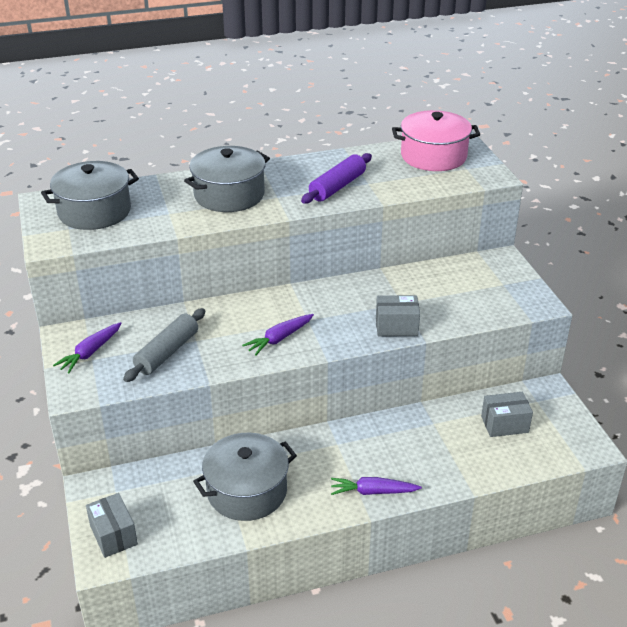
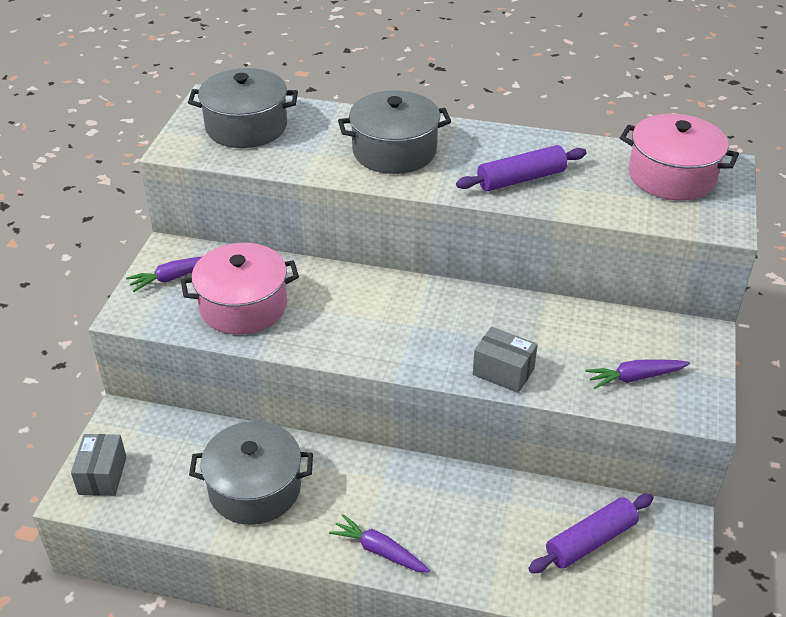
camera: 30 degrees right, 5 degrees up
(167, 352) = (243, 306): grey rolling pin -> pink pot
(279, 339) = (365, 335): purple carrot -> purple carrot (635, 377)
(504, 424) = (590, 541): grey box -> purple rolling pin

